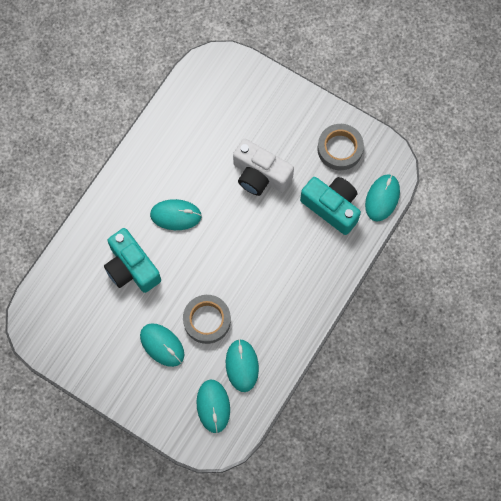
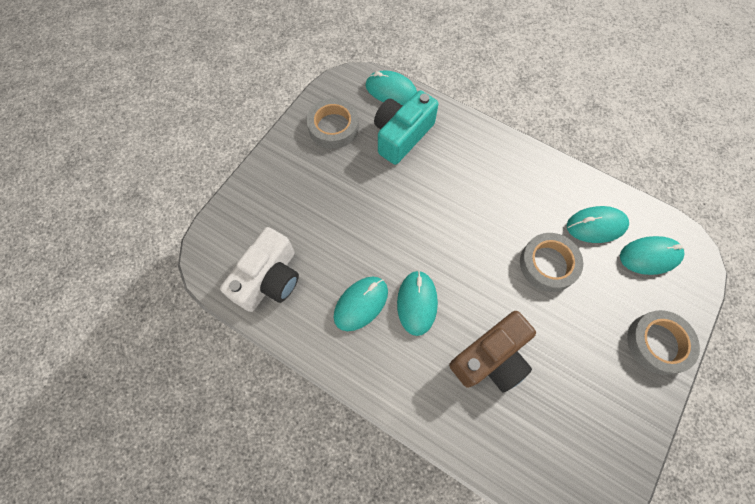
camera: 90 degrees left, 5 degrees down
(131, 267) = (491, 358): turquoise camera -> brown camera
(139, 397) = (658, 343): none -> grey tape
(162, 345) = (587, 316): turquoise mouse -> turquoise mouse (361, 304)
(260, 175) = (363, 206): white camera -> white camera (269, 279)

